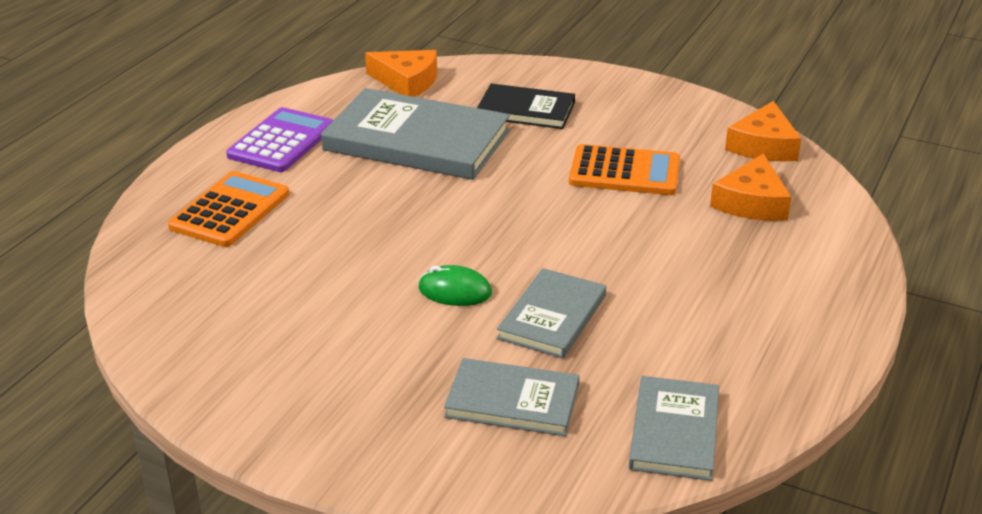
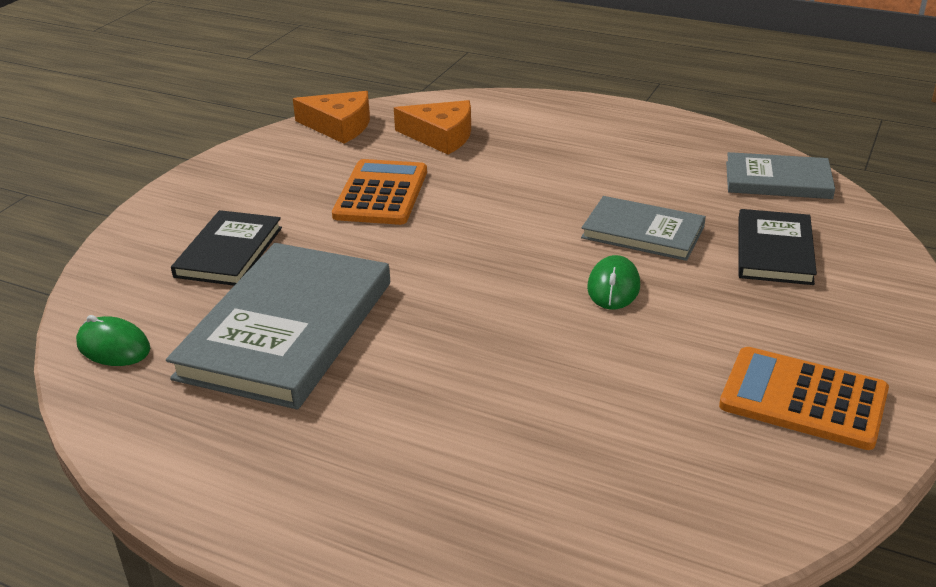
camera: 90 degrees left, 0 degrees up
(230, 210) = (459, 483): orange calculator -> orange calculator (803, 399)
(282, 141) = (264, 454): purple calculator -> none
(407, 81) = (113, 347): orange cheese -> green mouse
(512, 401) = (774, 251): grey book -> black book

